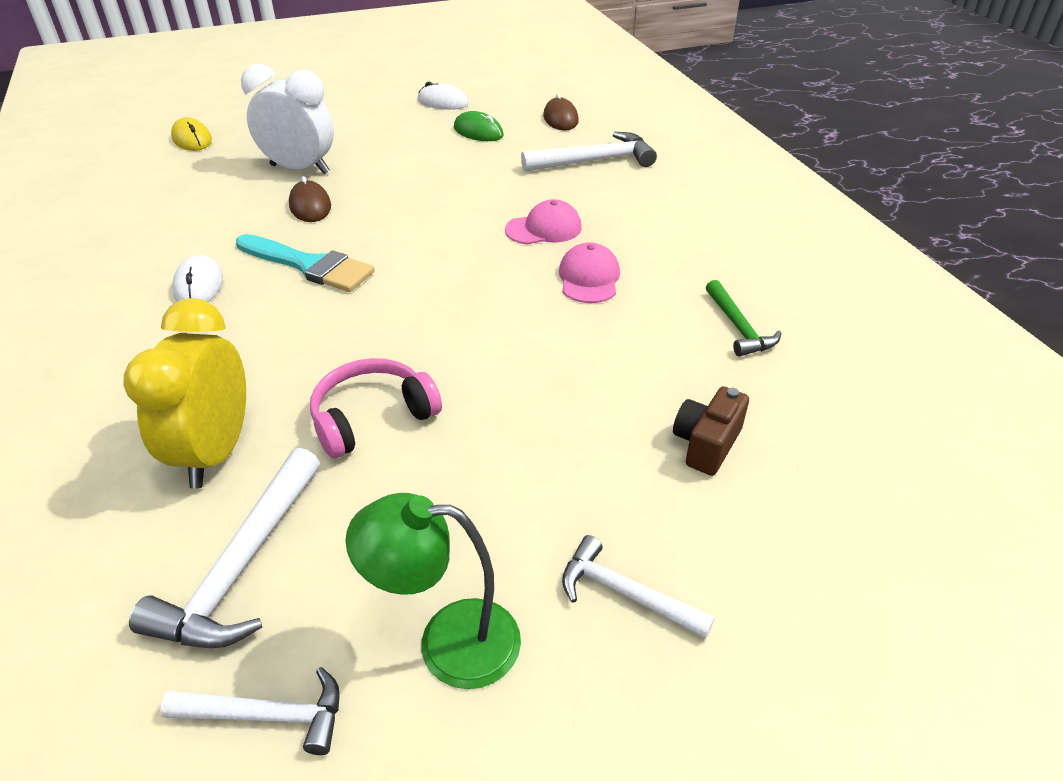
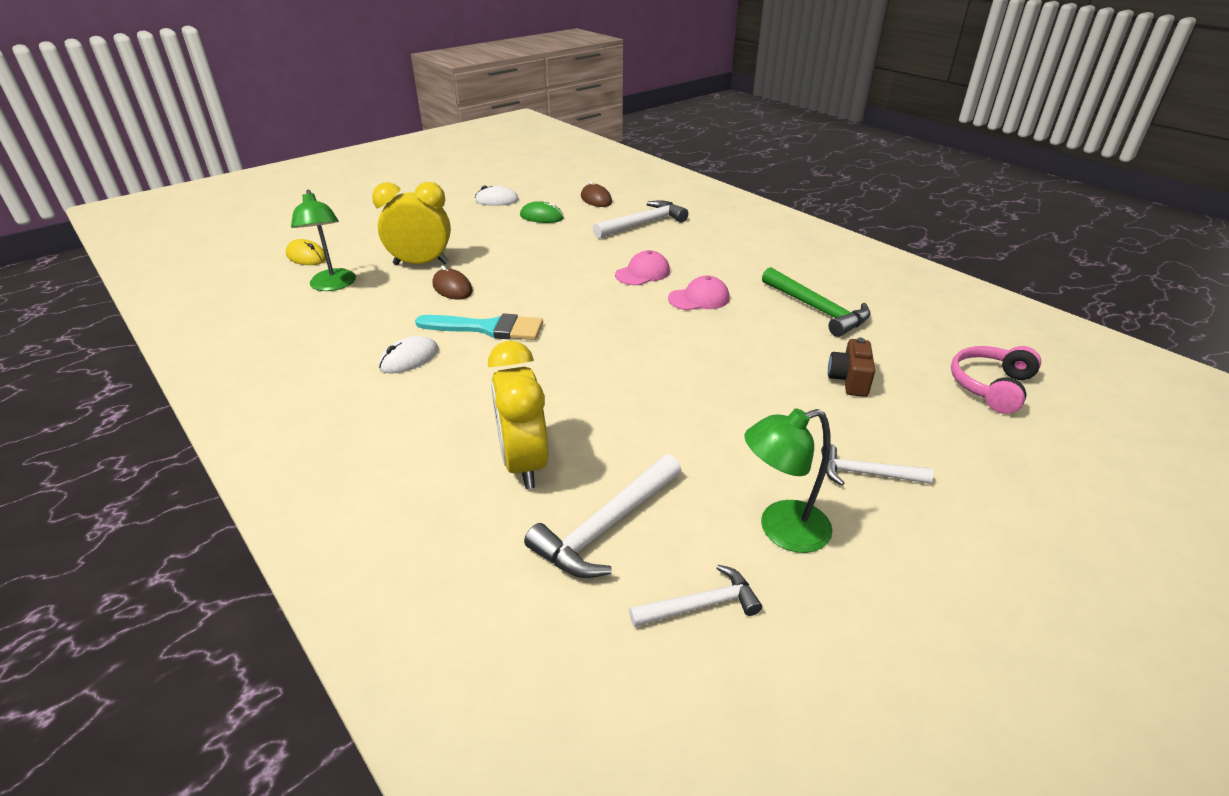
camera: 20 degrees left, 5 degrees down
(192, 179) = (333, 285): none -> green lamp
(199, 285) = (409, 359): white mouse -> white mouse turned 75 degrees clockwise
(242, 566) = (606, 527): white hammer -> white hammer turned 45 degrees clockwise
(300, 169) = (421, 264): white clock -> yellow clock
(372, 417) = (620, 415): pink headphones -> pink headphones (991, 386)
(589, 278) = (699, 298): pink cap -> pink cap turned 90 degrees clockwise
(738, 327) = (817, 309): green hammer -> green hammer, size x1.59

